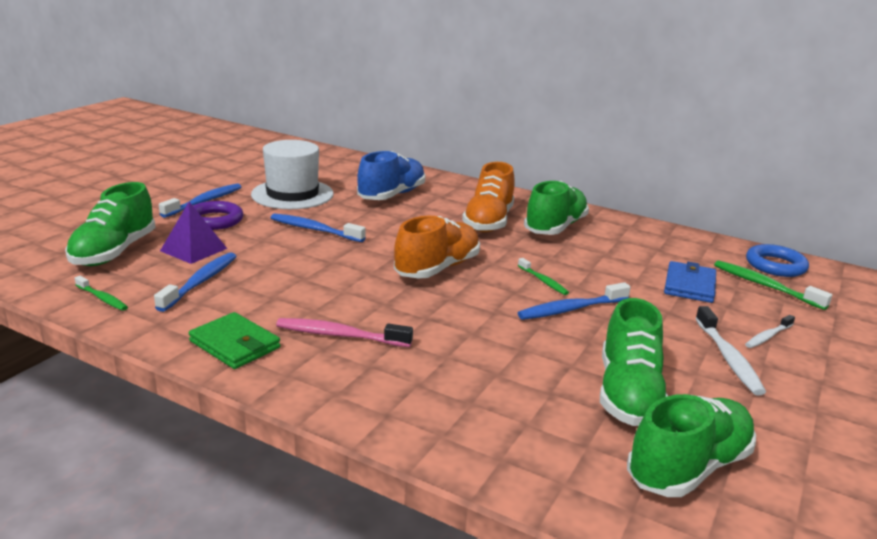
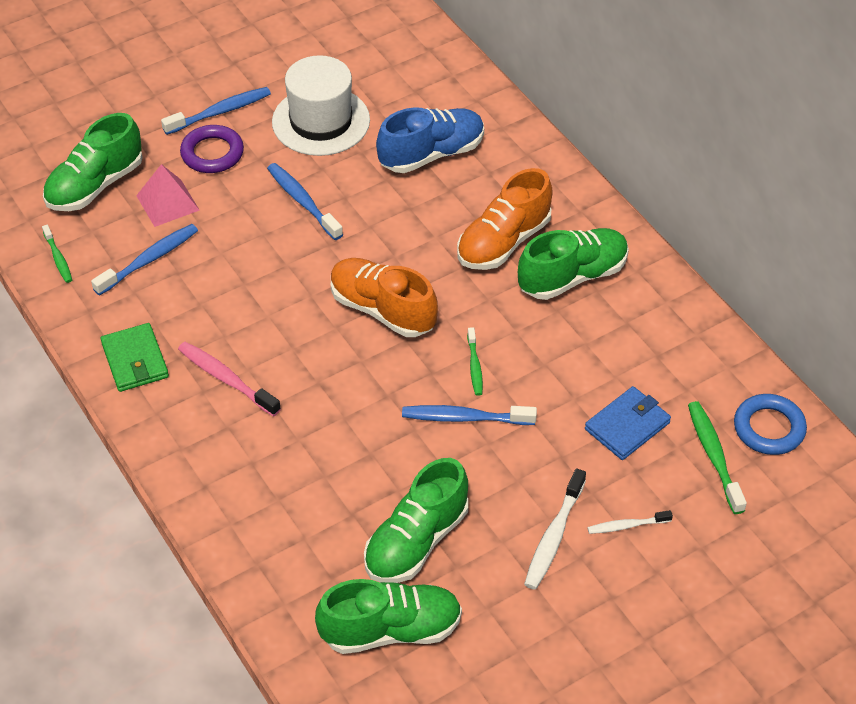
camera: 30 degrees right, 25 degrees up
(193, 249) = (167, 202): purple pyramid -> pink pyramid
(437, 268) = (382, 310): orange shoe -> orange shoe turned 120 degrees counterclockwise

